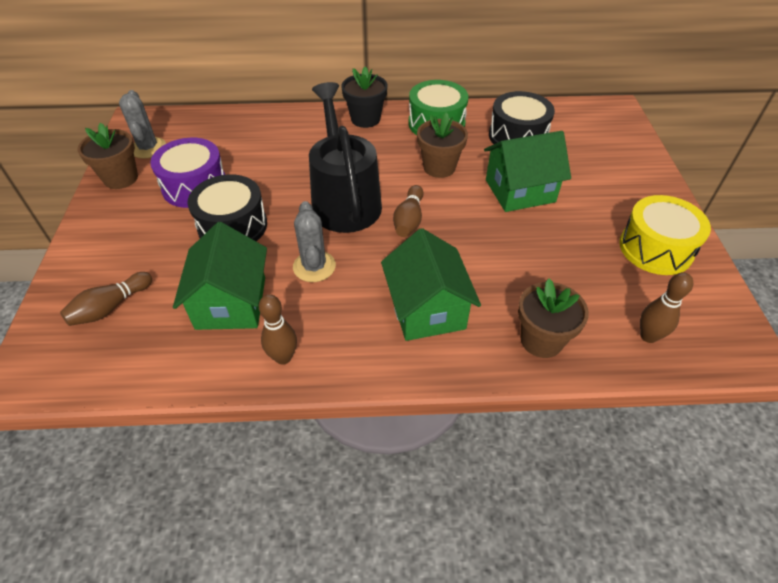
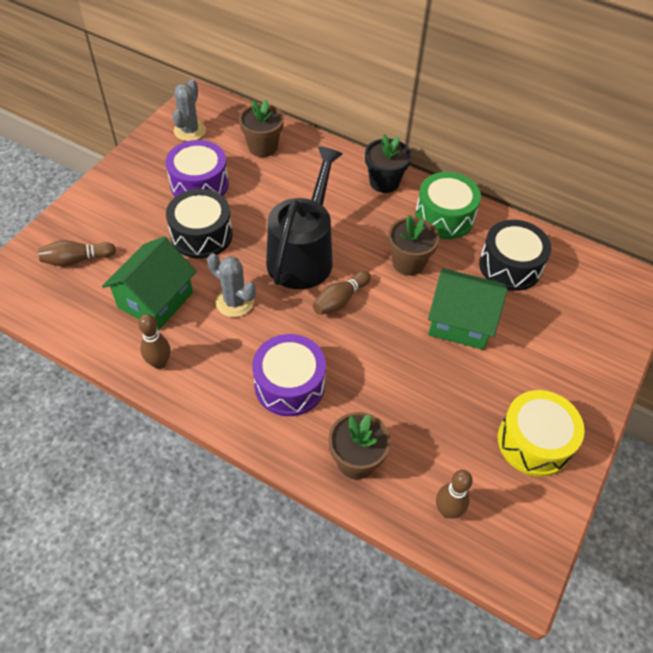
camera: 30 degrees right, 5 degrees up
(121, 178) = (152, 151): brown flower pot -> brown flower pot (263, 147)
(314, 266) = (234, 302): grey cactus -> grey cactus turned 75 degrees counterclockwise
(427, 309) = (289, 385): green house -> purple drum

